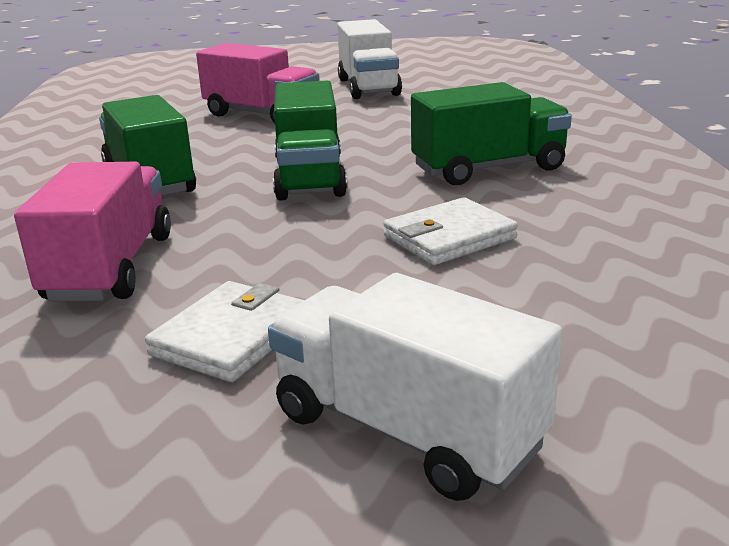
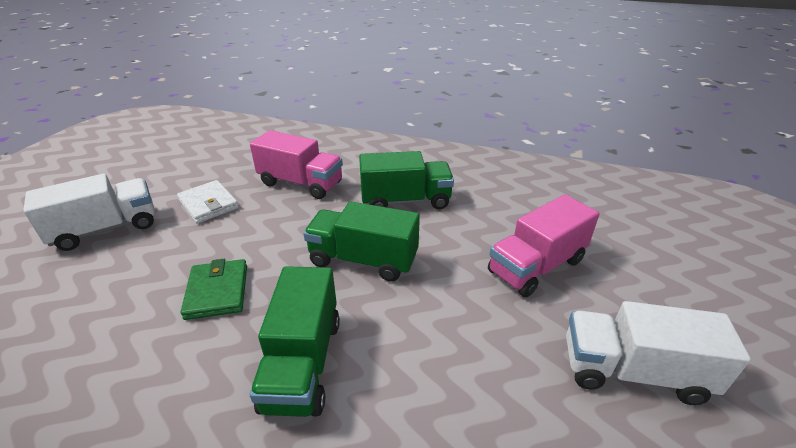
camera: 110 degrees right, 10 degrees up
(449, 237) = (217, 291): white wallet -> green wallet

